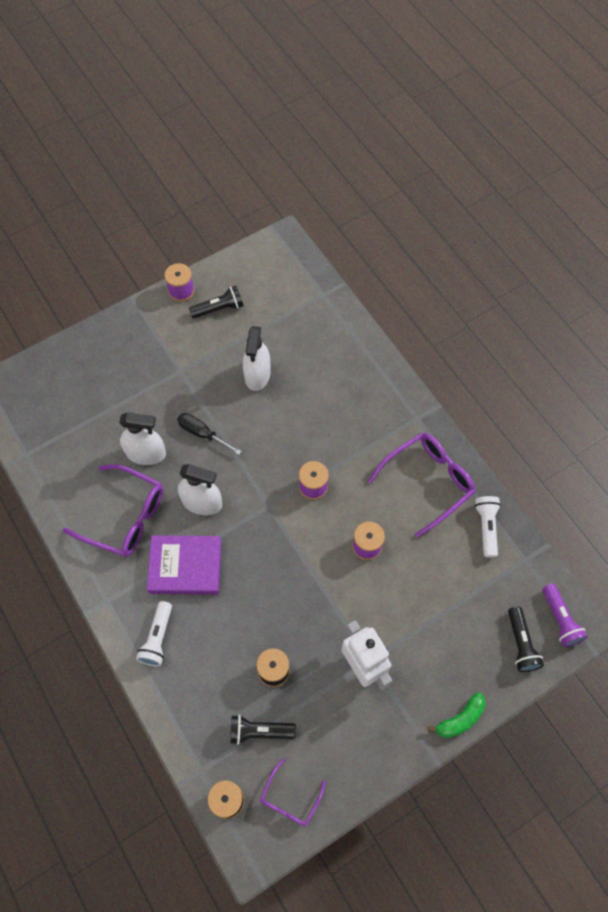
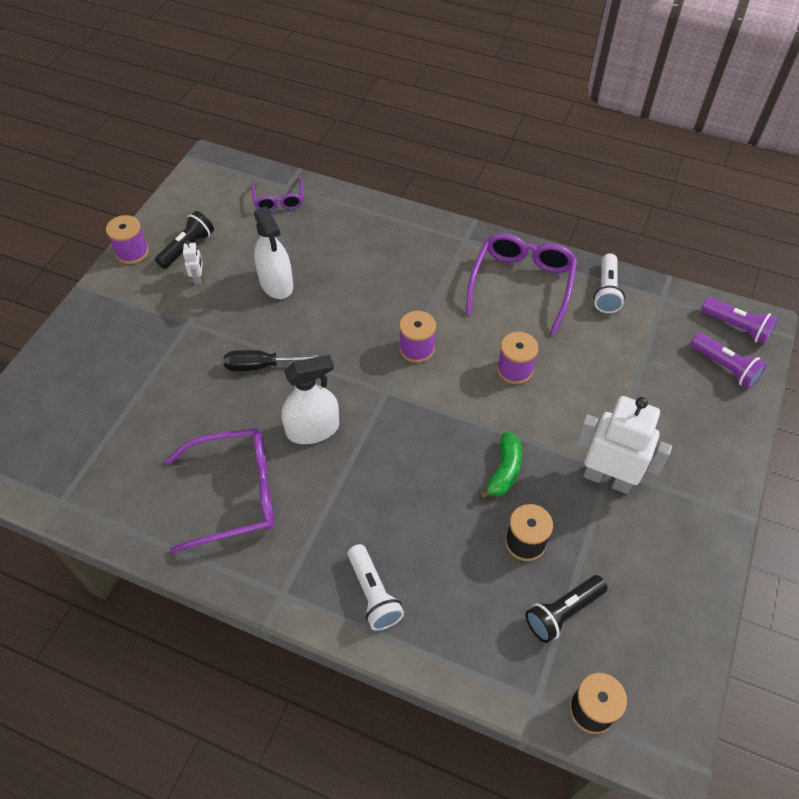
camera: 35 degrees left, 10 degrees down
(146, 453) = (211, 419): white spray bottle -> none
(185, 567) = (345, 502): purple book -> none
(210, 338) = (198, 278): none -> white robot
(290, 799) = (653, 658): purple glasses -> purple glasses (279, 200)
(460, 719) = (736, 465): green banana -> green banana (504, 471)
(486, 527) = (606, 291): white flashlight -> white flashlight turned 135 degrees counterclockwise
(521, 644) = (724, 367): black flashlight -> purple flashlight

